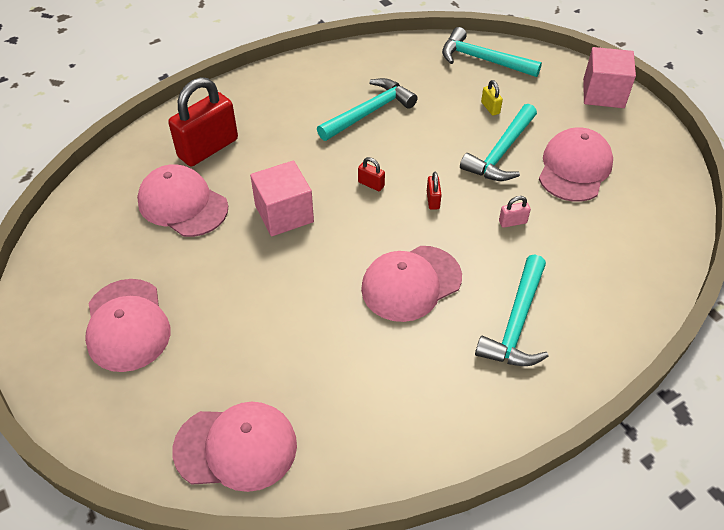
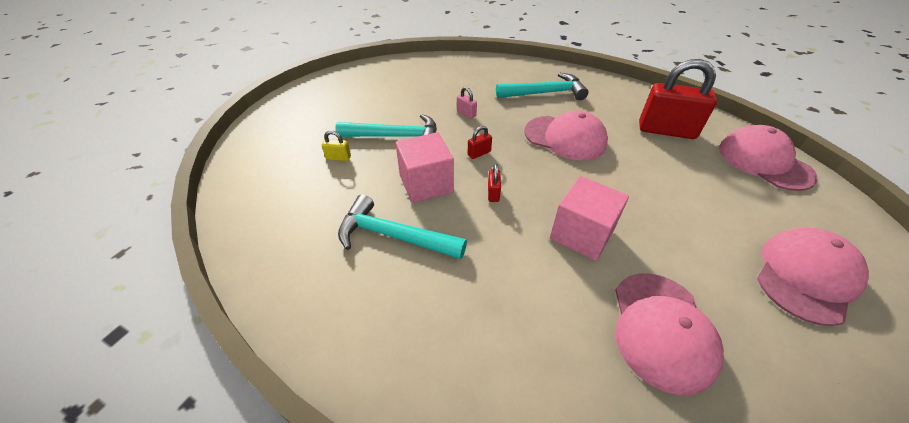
camera: 120 degrees left, 5 degrees down
(208, 148) = (566, 365): red padlock -> red padlock (666, 130)
(482, 60) = (258, 184): turquoise hammer -> none
(490, 108) = (338, 158): yellow padlock -> yellow padlock turned 60 degrees clockwise
(574, 168) = (389, 102): pink cap -> none
(603, 93) = (287, 108): pink cube -> pink cube (426, 184)

